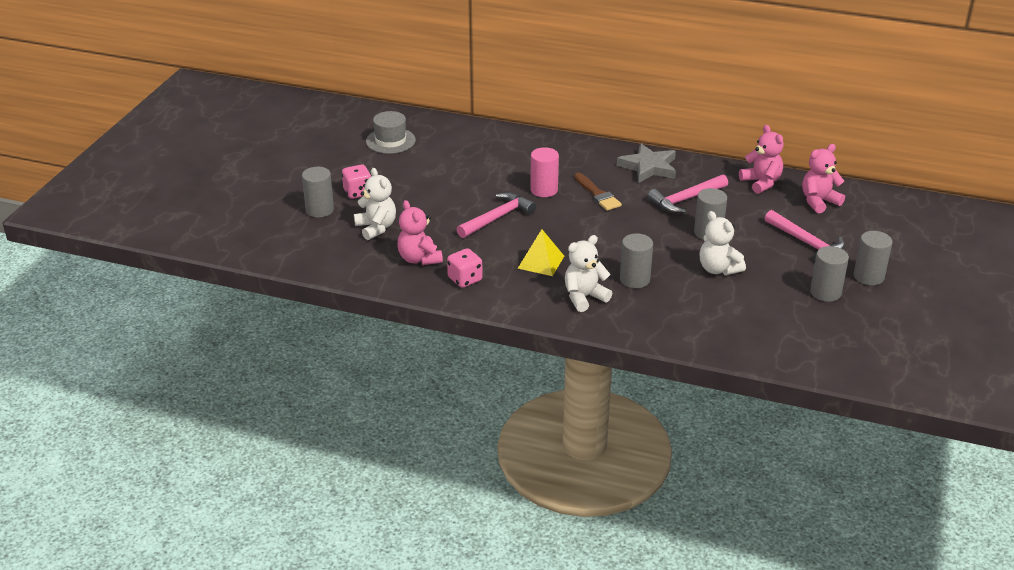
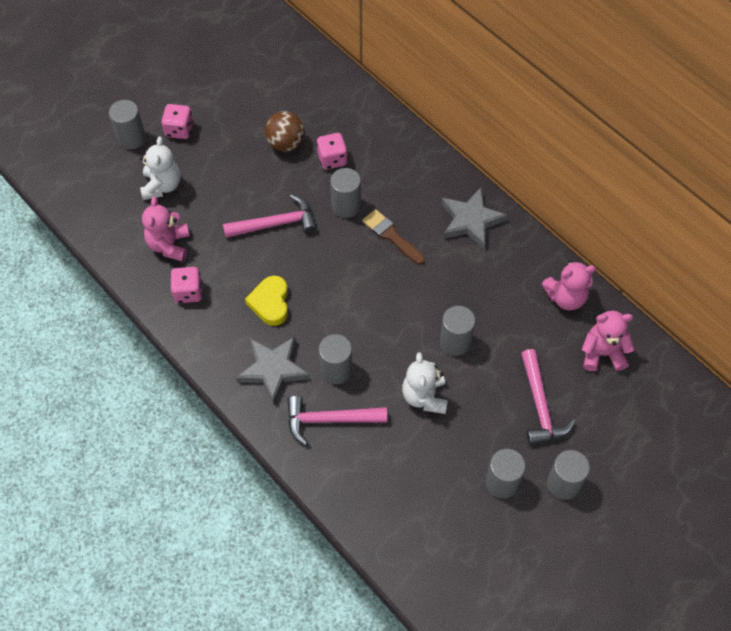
camera: 30 degrees right, 25 degrees up
(390, 141) = (257, 70): grey hat -> none
(457, 172) = (286, 143): none -> brown ball
(505, 169) = (332, 159): none -> pink dice
(541, 262) = (270, 303): yellow pyramid -> yellow heart
(544, 190) = (346, 206): pink cylinder -> grey cylinder
(584, 297) = (273, 369): white teddy bear -> grey star
(597, 194) = (391, 236): brown brush -> brown brush turned 135 degrees clockwise
(686, 199) = (470, 285): pink hammer -> pink hammer (329, 420)
(761, 183) = (566, 297): pink teddy bear -> pink teddy bear turned 75 degrees clockwise

